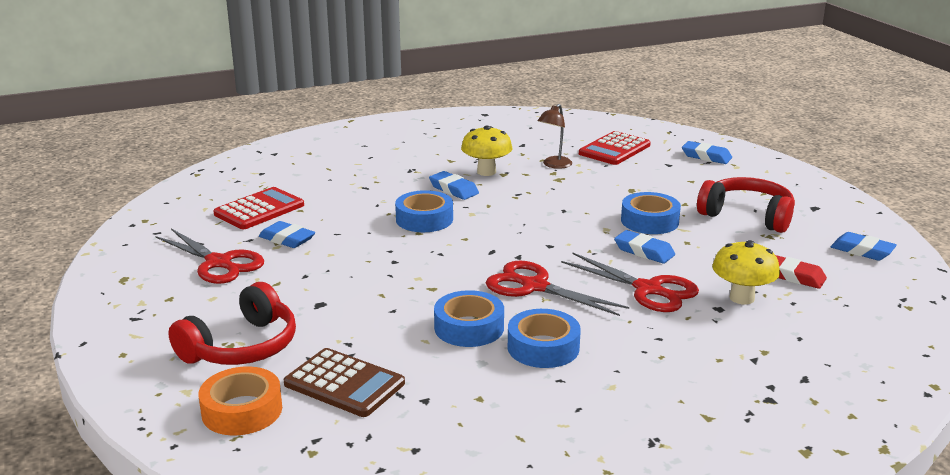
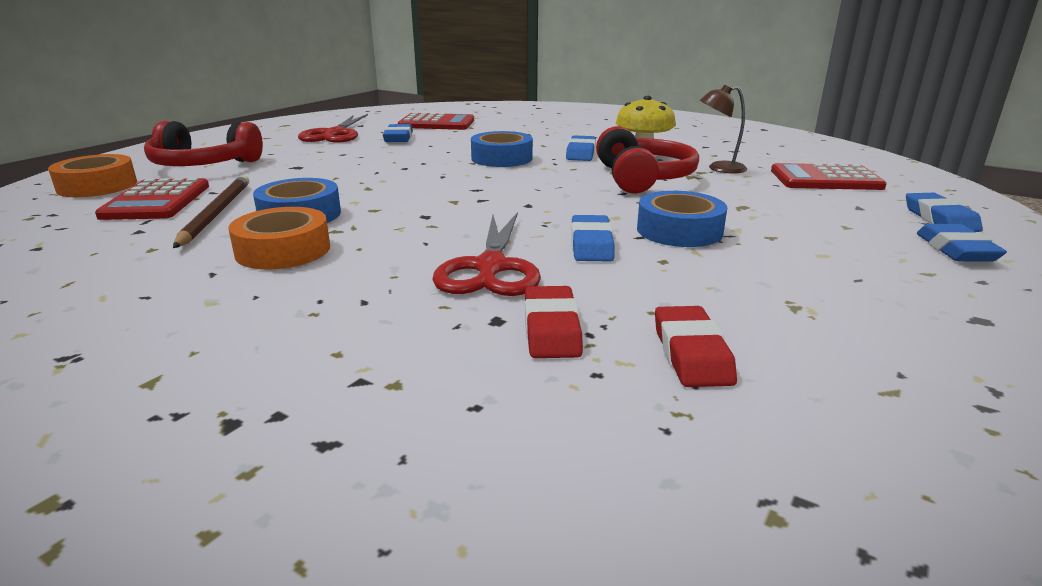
camera: 55 degrees right, 0 degrees up
(344, 384) = (156, 201): brown calculator -> red calculator
(420, 361) = (216, 213): none -> brown pencil
(534, 286) = (421, 218): red scissors -> none
(543, 347) = (283, 250): blue tape -> orange tape
(742, 298) = (551, 329): yellow mushroom -> red eraser
(747, 216) = (825, 278): red headphones -> red headphones (642, 178)
(862, 251) = (919, 400): blue eraser -> blue eraser (956, 250)

